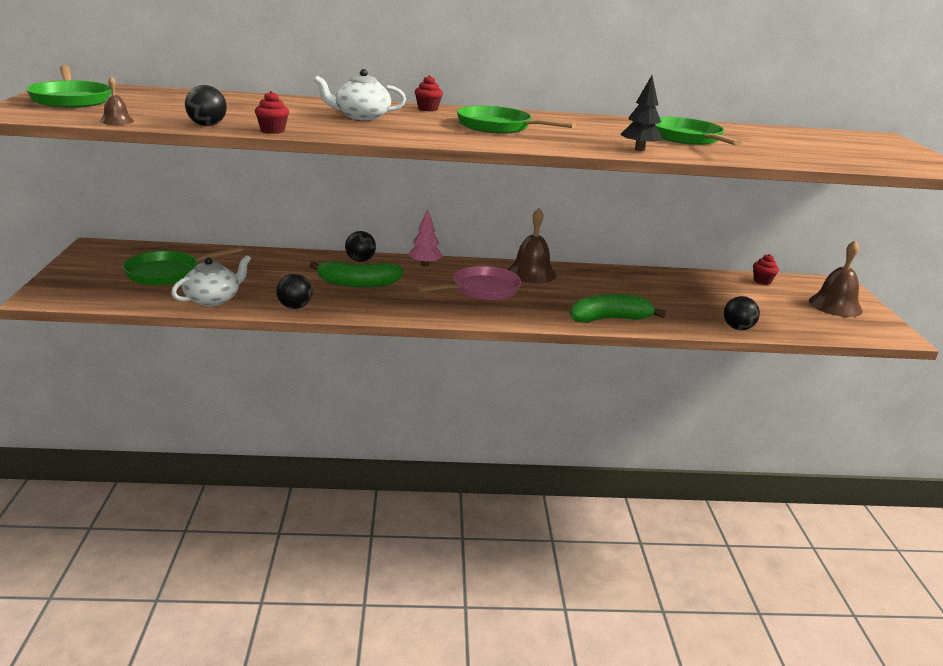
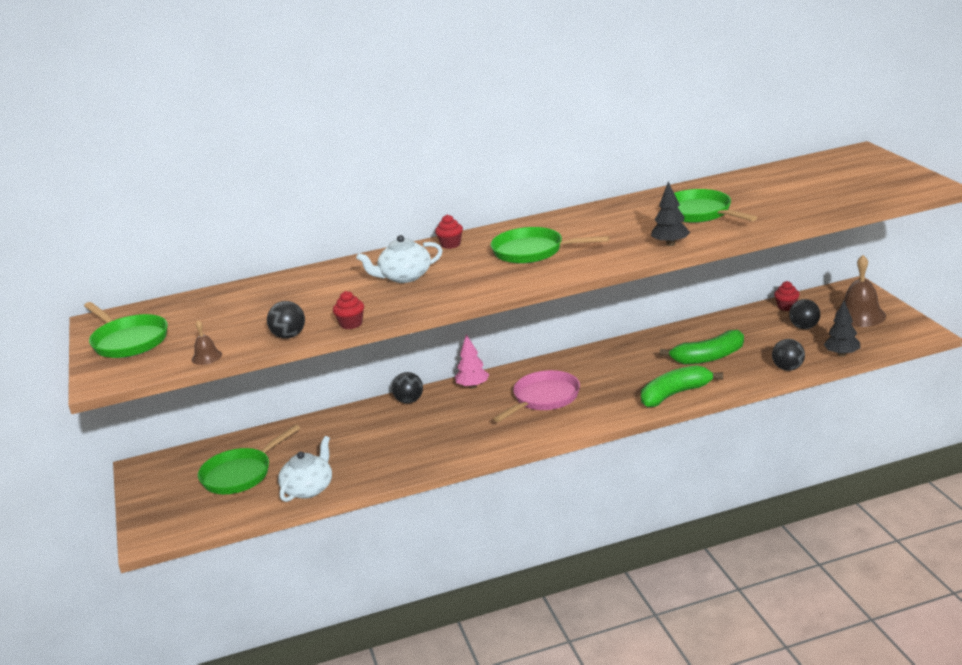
camera: 10 degrees left, 0 degrees up
(295, 307) = (390, 472): black ball -> black ball (804, 327)
(358, 283) = (427, 428): green banana -> green banana (708, 357)
(531, 273) = (576, 364): brown bell -> none
(800, 331) = (842, 354): none -> black tree

